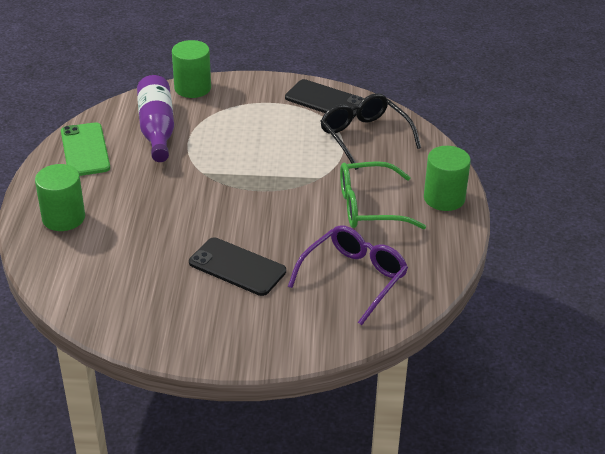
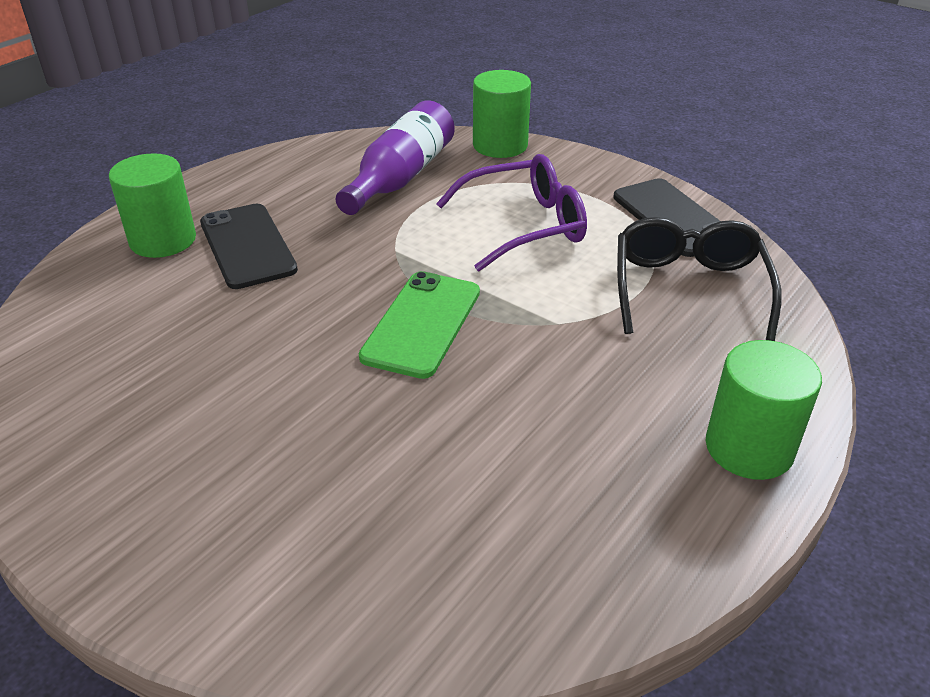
camera: 35 degrees right, 0 degrees up
(85, 150) = (288, 171): green phone -> green phone (422, 324)
(237, 267) = (286, 408): black phone -> black phone (247, 246)
(354, 278) = (445, 522): purple glasses -> purple glasses (525, 225)
(369, 207) = (594, 404): green glasses -> none

